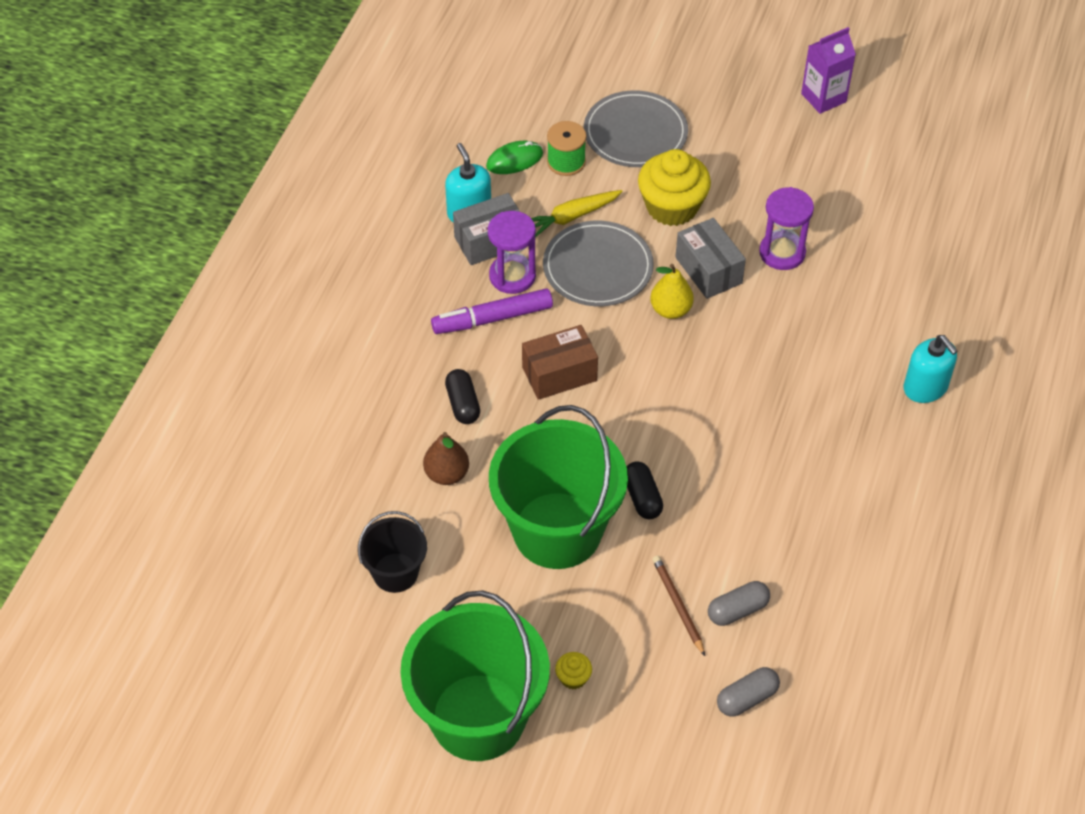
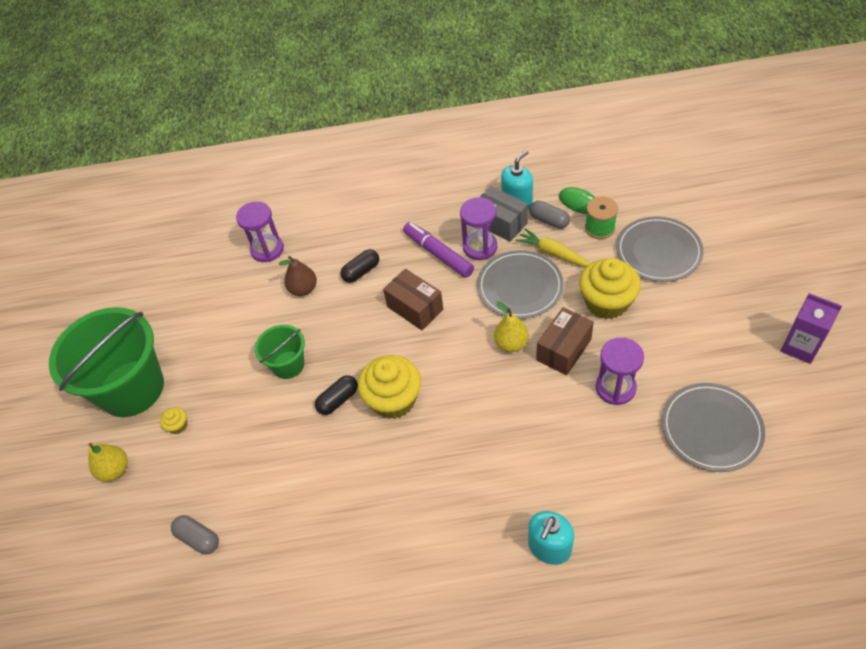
camera: 70 degrees right, 0 degrees up
(346, 491) = (267, 249): none -> purple hourglass
(395, 572) = (219, 300): black bucket -> none
(557, 530) = (288, 365): green bucket -> green bucket, size x0.50
(597, 767) = (115, 470): none -> yellow pear
(676, 445) = (393, 399): none -> yellow cupcake
(678, 605) = (258, 461): brown pencil -> none
(708, 270) = (563, 349): grey box -> brown box
(737, 610) = (270, 500): grey capsule -> grey capsule (549, 221)
(871, 207) = (711, 428): none -> grey plate

